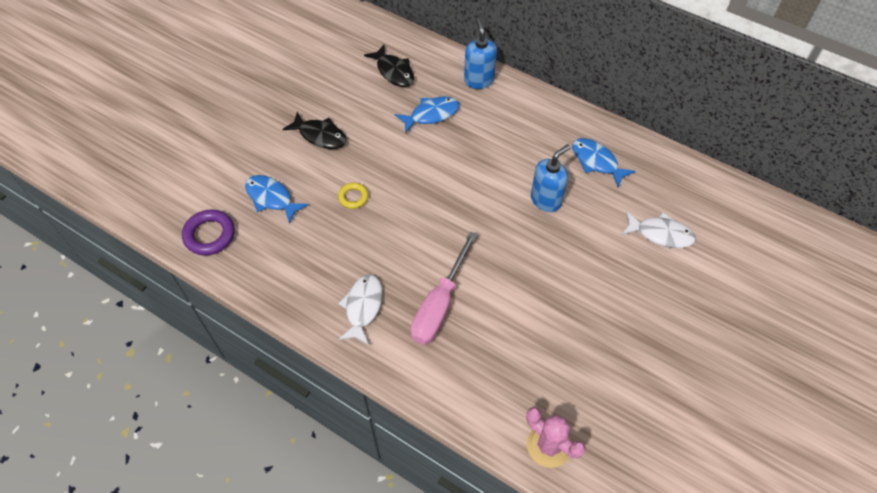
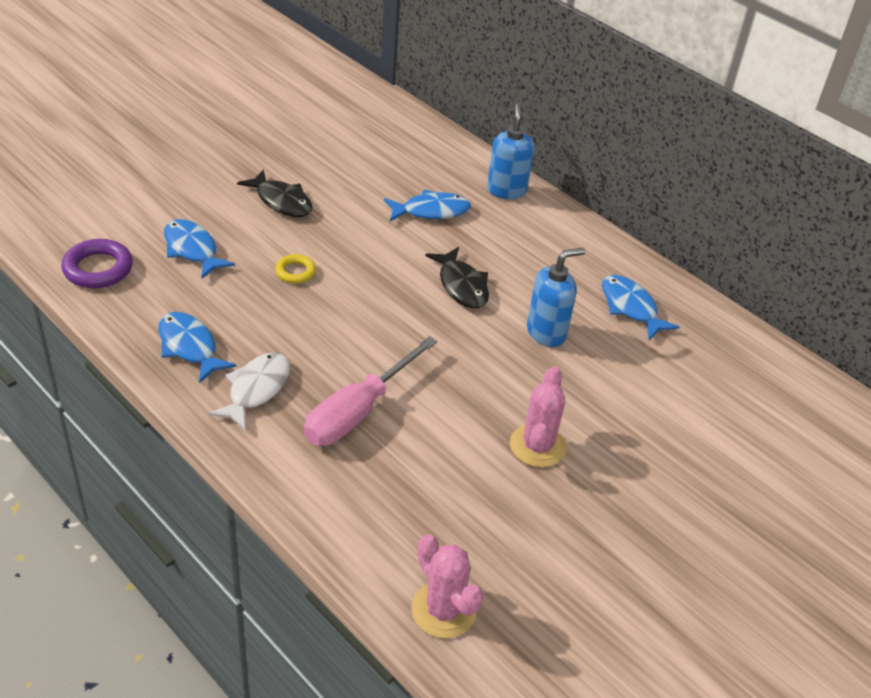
camera: 10 degrees right, 15 degrees down
(302, 284) = (189, 347): none -> blue fish
(394, 71) = (402, 159): black fish -> black fish (462, 286)
(569, 297) = (537, 446): none -> pink cactus
(660, 234) = (691, 405): white fish -> none

